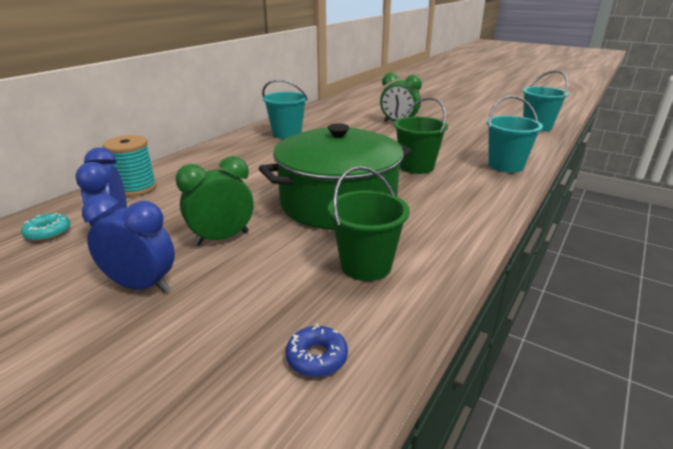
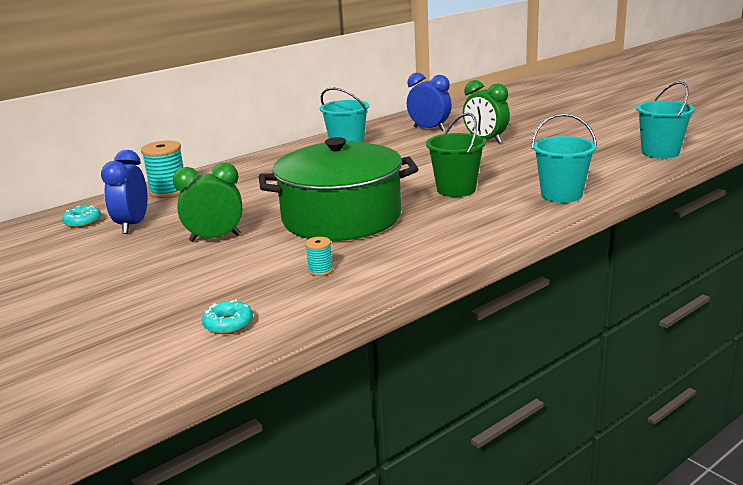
camera: 20 degrees right, 5 degrees down
(141, 286) = (132, 266): blue clock -> blue clock (429, 129)
(317, 357) = (228, 324): blue donut -> turquoise donut
(366, 265) = (320, 270): green bucket -> turquoise spool

